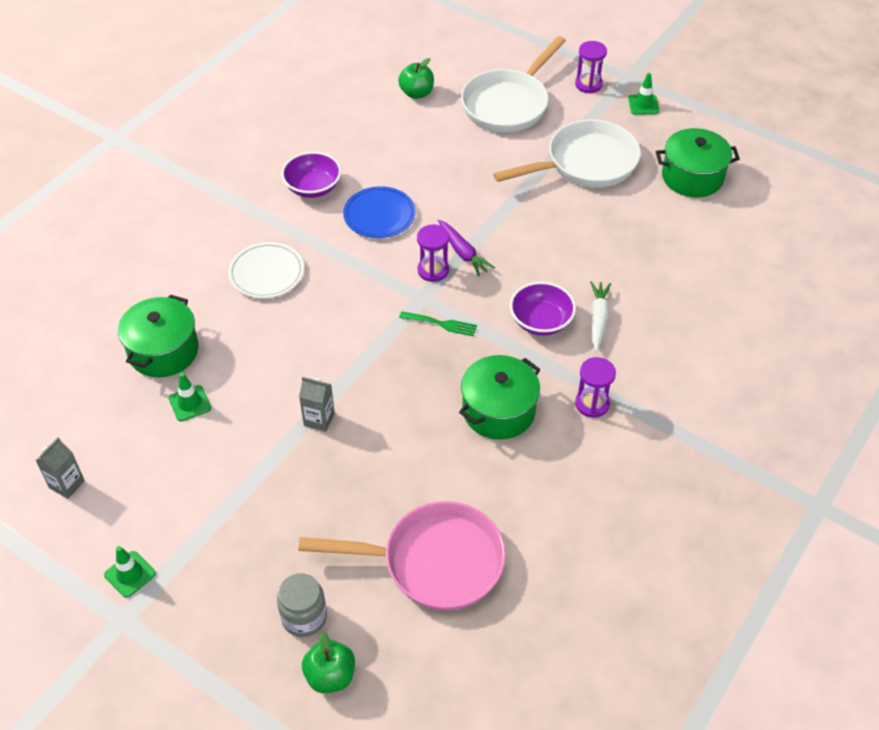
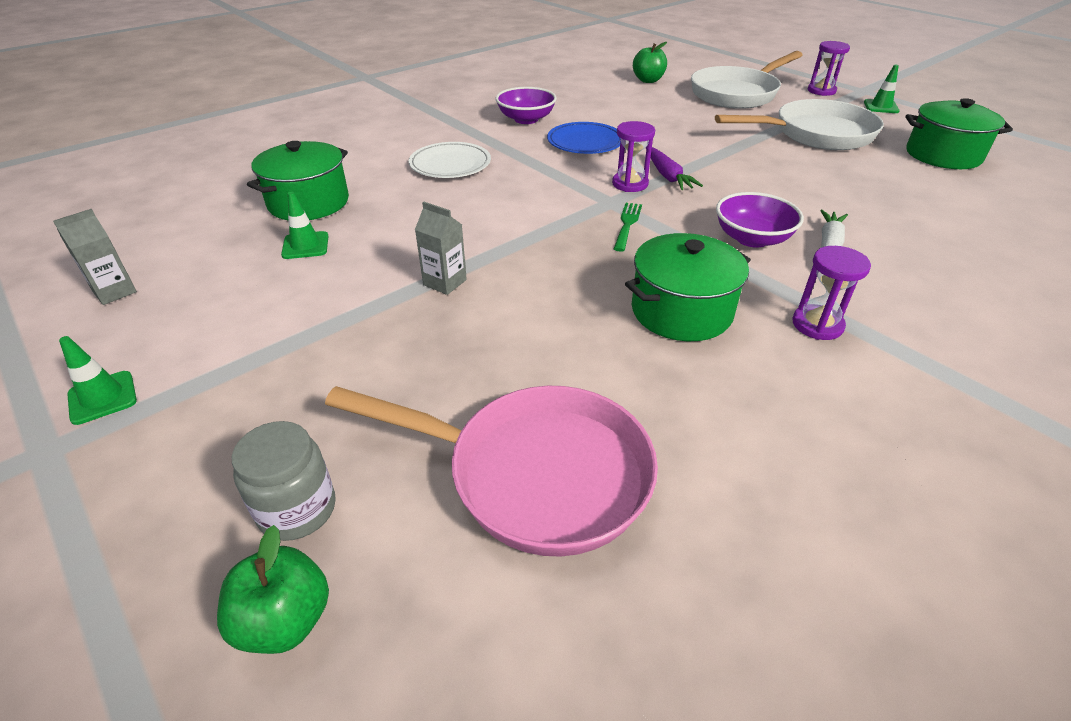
camera: 15 degrees right, 10 degrees down
(441, 324) = (627, 224): green fork -> green fork turned 105 degrees counterclockwise

